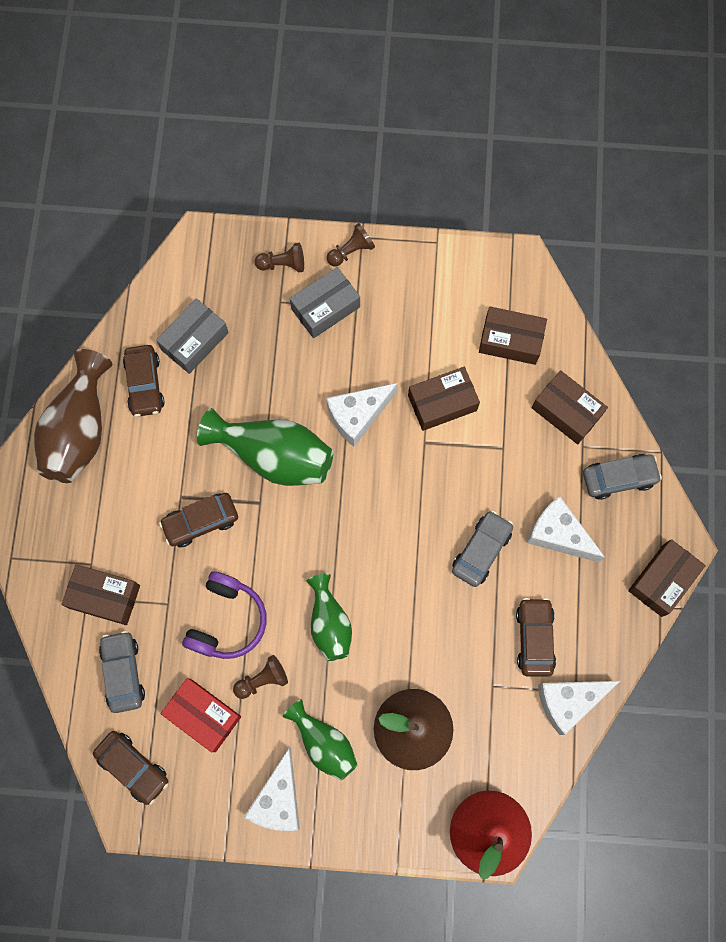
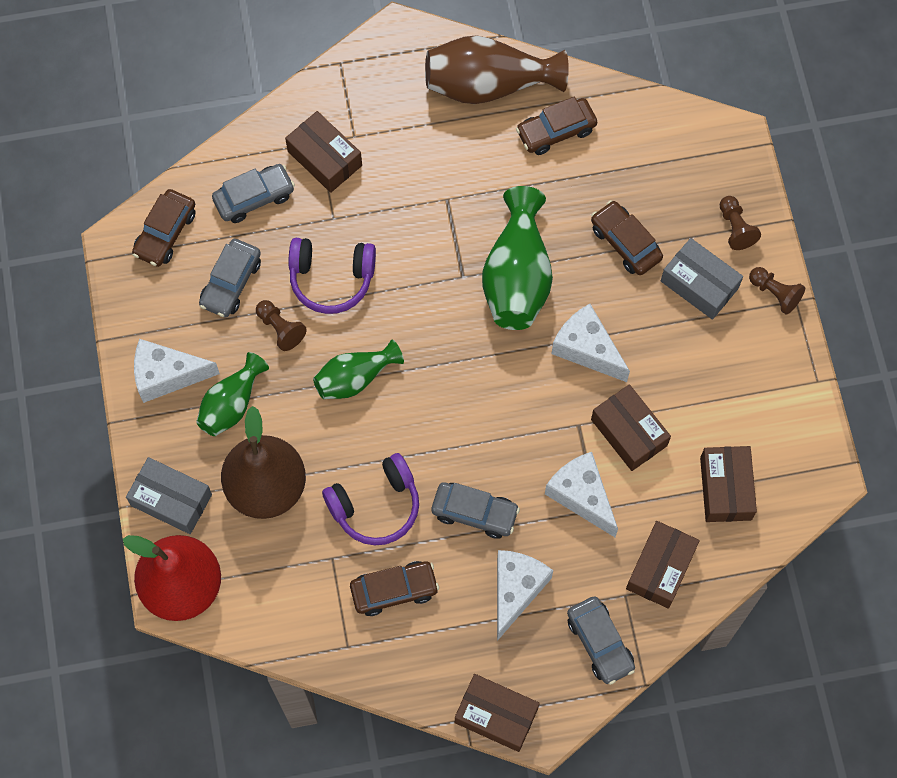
camera: 75 degrees right, 5 degrees down
(104, 597) = (324, 158): brown box -> brown box turned 45 degrees counterclockwise
(194, 341) = (619, 165): grey box -> grey box (171, 500)
(201, 522) = (426, 225): brown car -> brown car (625, 243)
(203, 715) = (231, 283): red box -> grey car
(453, 635) = (375, 505): none -> purple headphones
(568, 701) = (336, 641): white cheese -> white cheese (581, 496)

